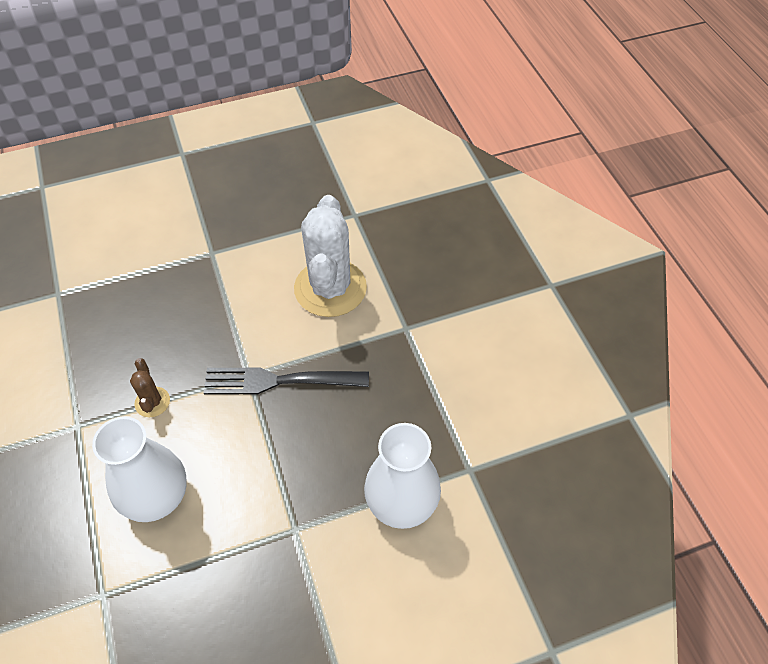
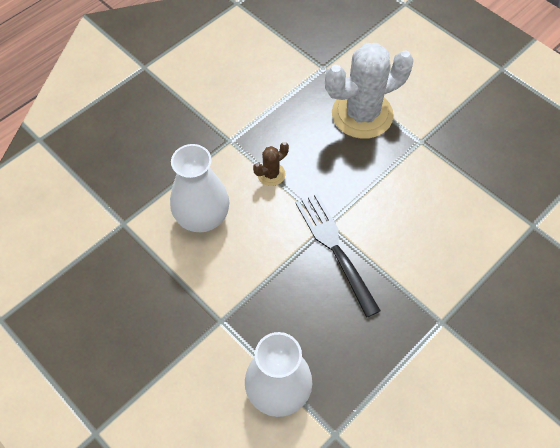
camera: 65 degrees right, 5 degrees up
(330, 288) = (443, 243): white cactus -> white cactus (362, 114)

